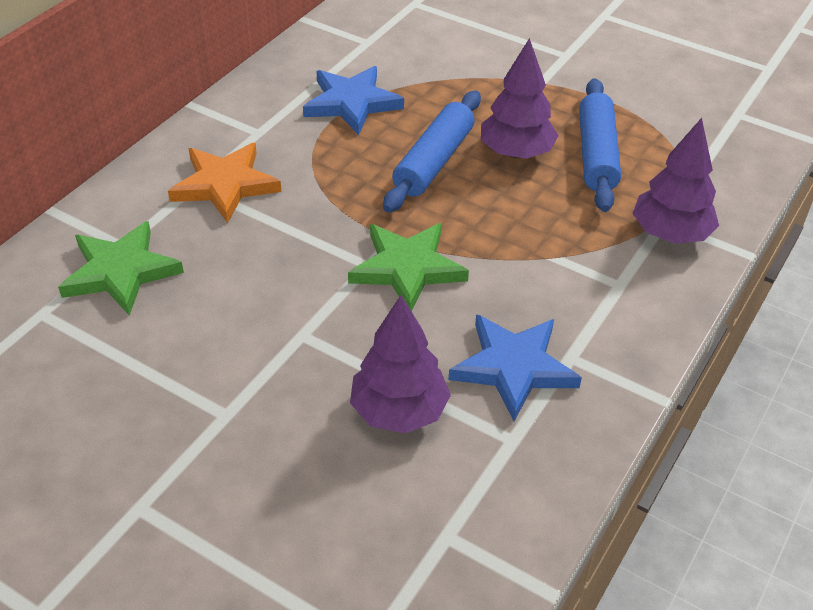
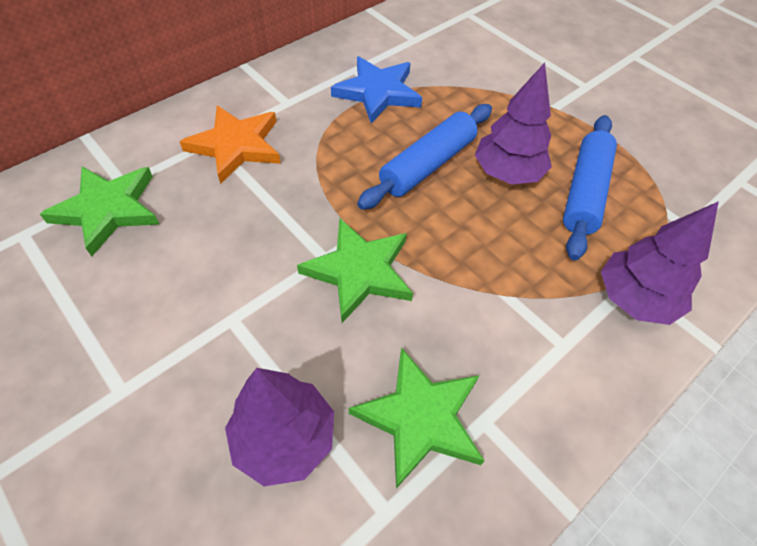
camera: 15 degrees right, 10 degrees up
(513, 367) = (420, 418): blue star -> green star

